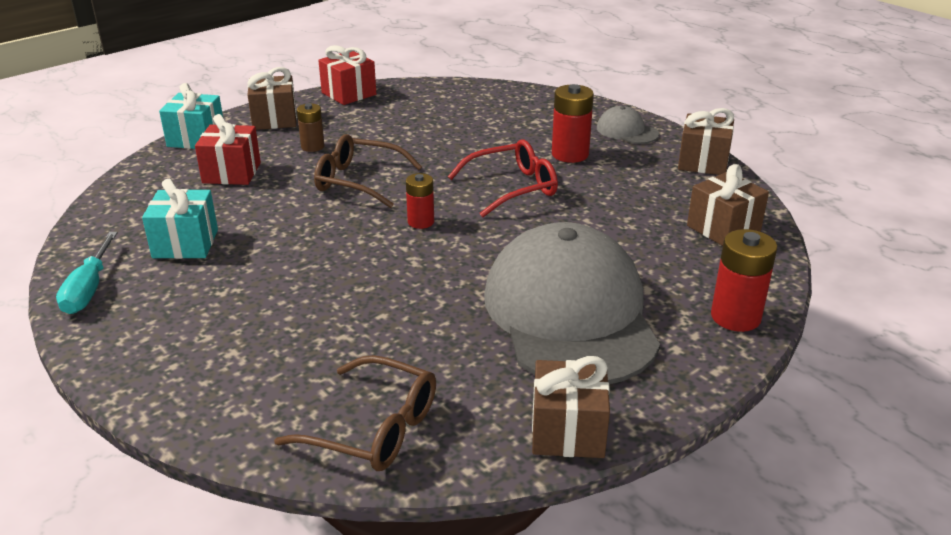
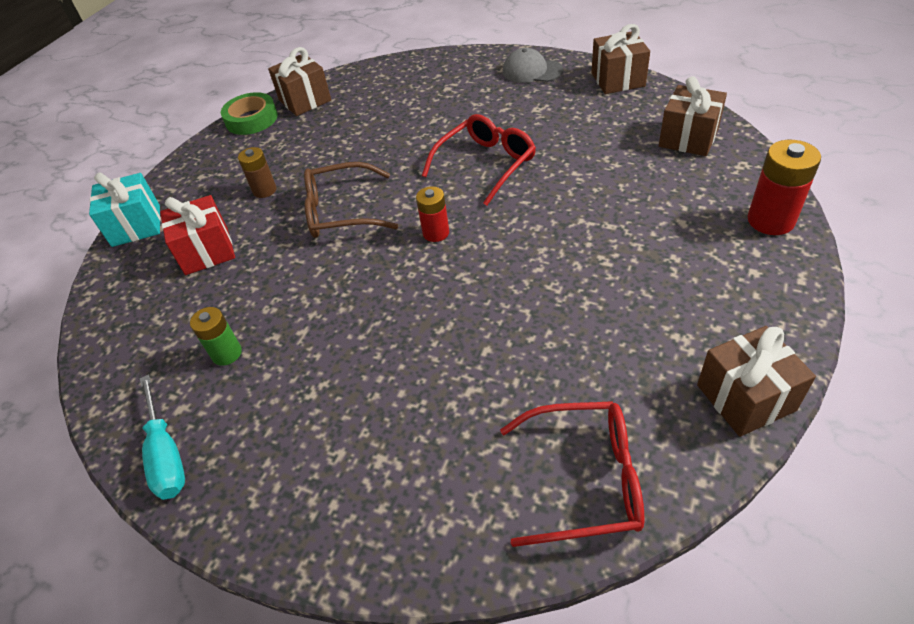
camera: 20 degrees left, 15 degrees up
(185, 244) = (227, 353): turquoise gift -> green battery
(274, 119) = (201, 174): brown gift -> brown gift (305, 100)
(349, 94) = (251, 119): red gift -> green tape
(373, 428) = (584, 479): brown glasses -> red glasses
(570, 154) = (505, 111): red battery -> none
(570, 314) = (644, 275): grey cap -> none

